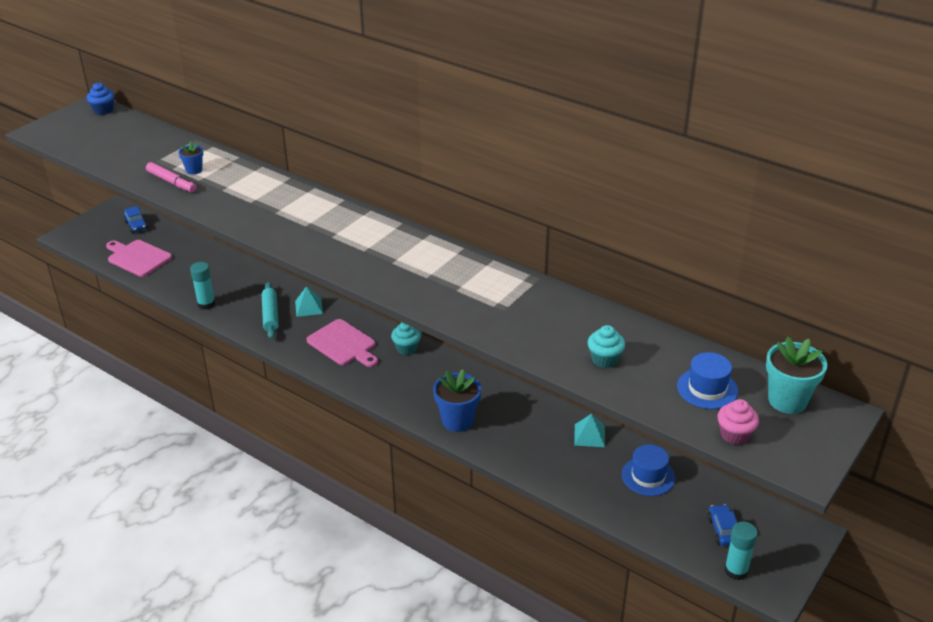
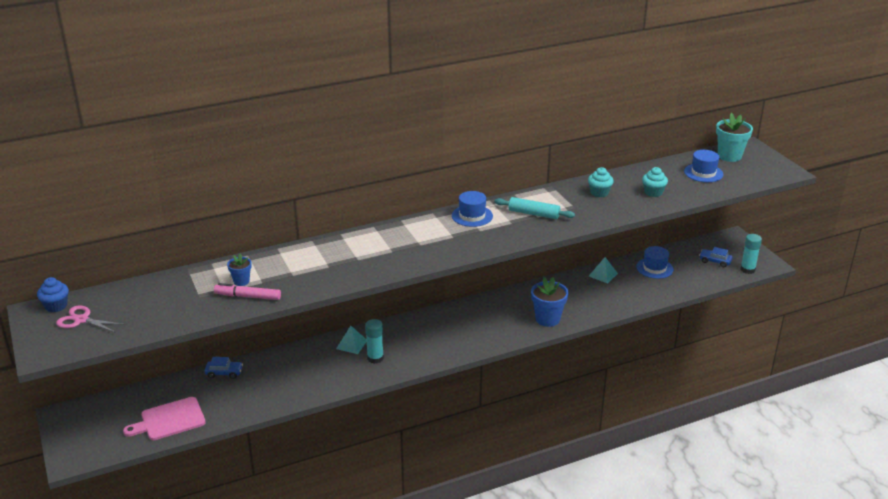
camera: 60 degrees left, 5 degrees down
(90, 127) = (81, 320): none -> pink scissors
(136, 225) = (111, 408): blue car -> blue car (224, 373)
(172, 182) = (248, 296): pink marker -> pink marker turned 150 degrees counterclockwise
(206, 304) = (289, 397): turquoise glue stick -> turquoise glue stick (375, 358)
(270, 315) = (342, 366): turquoise rolling pin -> turquoise rolling pin (534, 214)
(343, 344) = (416, 341): pink cutting board -> none
(406, 348) = (449, 315): turquoise cupcake -> turquoise cupcake (599, 193)
(419, 248) = (472, 216): none -> blue hat
(734, 435) = (747, 179): pink cupcake -> none

